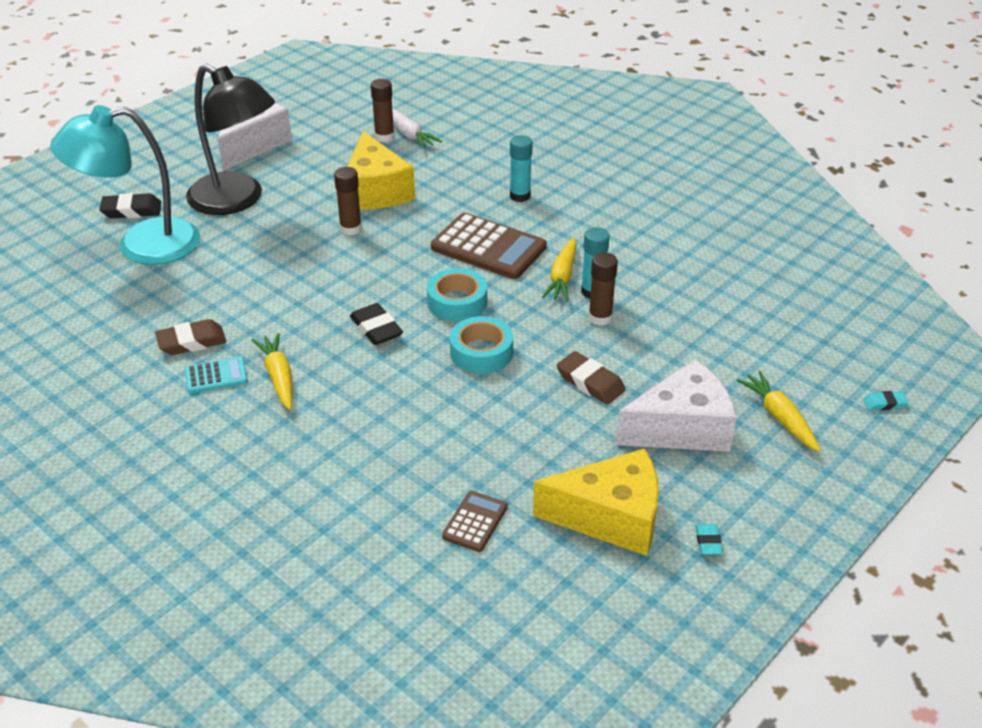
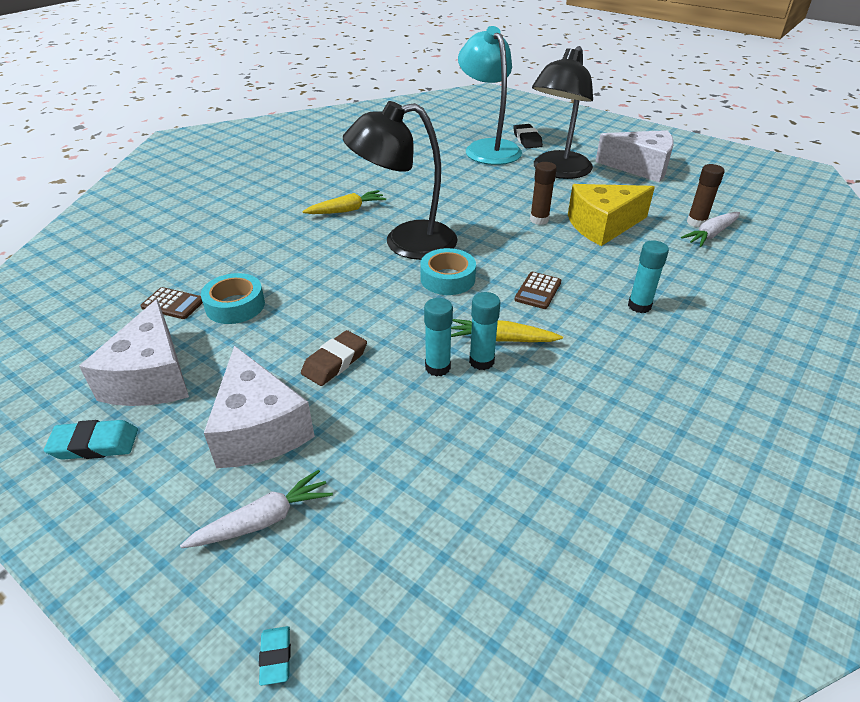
camera: 85 degrees right, 0 degrees up
(191, 342) = (384, 177): brown eraser -> none
(216, 376) = (348, 189): turquoise calculator -> none
(376, 328) = (405, 243): black eraser -> black lamp
(481, 352) = (377, 295): turquoise tape -> turquoise tape (235, 305)
(488, 247) = (538, 291): brown calculator -> brown calculator, size x0.51
(600, 318) = (437, 367): brown glue stick -> turquoise glue stick
(610, 517) = (151, 377): yellow cheese -> white cheese
(708, 542) = (95, 444): turquoise eraser -> turquoise eraser, size x1.74
(779, 417) = (263, 520): yellow carrot -> white carrot

